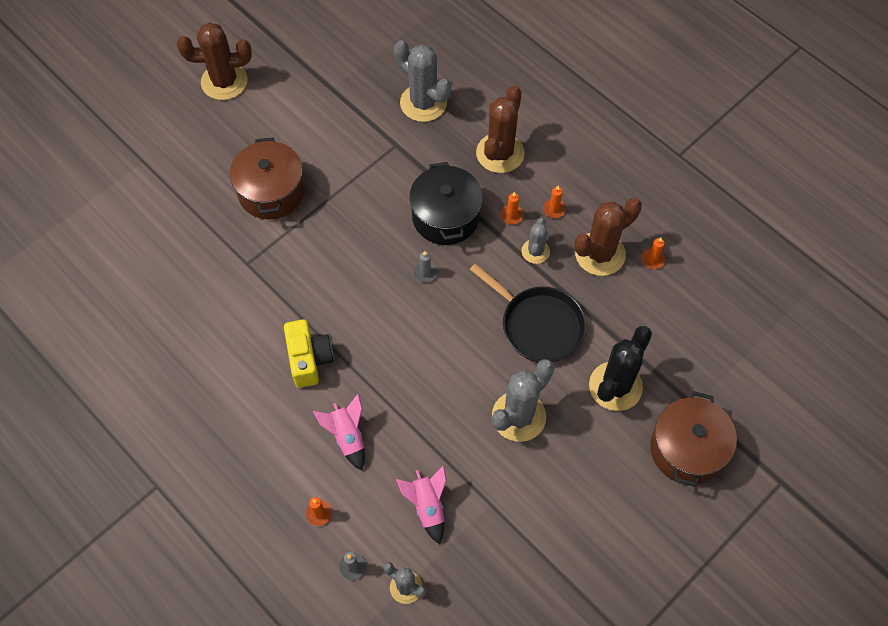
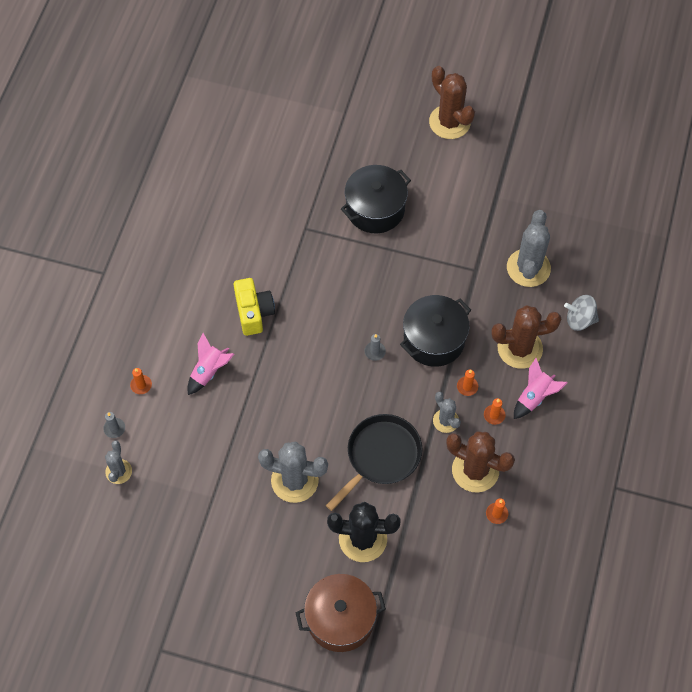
camera: 60 degrees right, 0 degrees up
(271, 192) = (375, 209): brown pot -> black pot
(309, 359) = (254, 312): yellow camera -> yellow camera turned 60 degrees counterclockwise
(427, 506) = (186, 454): pink rocket -> pink rocket (534, 397)
(501, 93) = (579, 320): none -> grey spinning top
(535, 251) = (445, 421): grey cactus -> grey cactus turned 75 degrees clockwise
(538, 325) = (381, 456): black pan -> black pan turned 150 degrees counterclockwise

